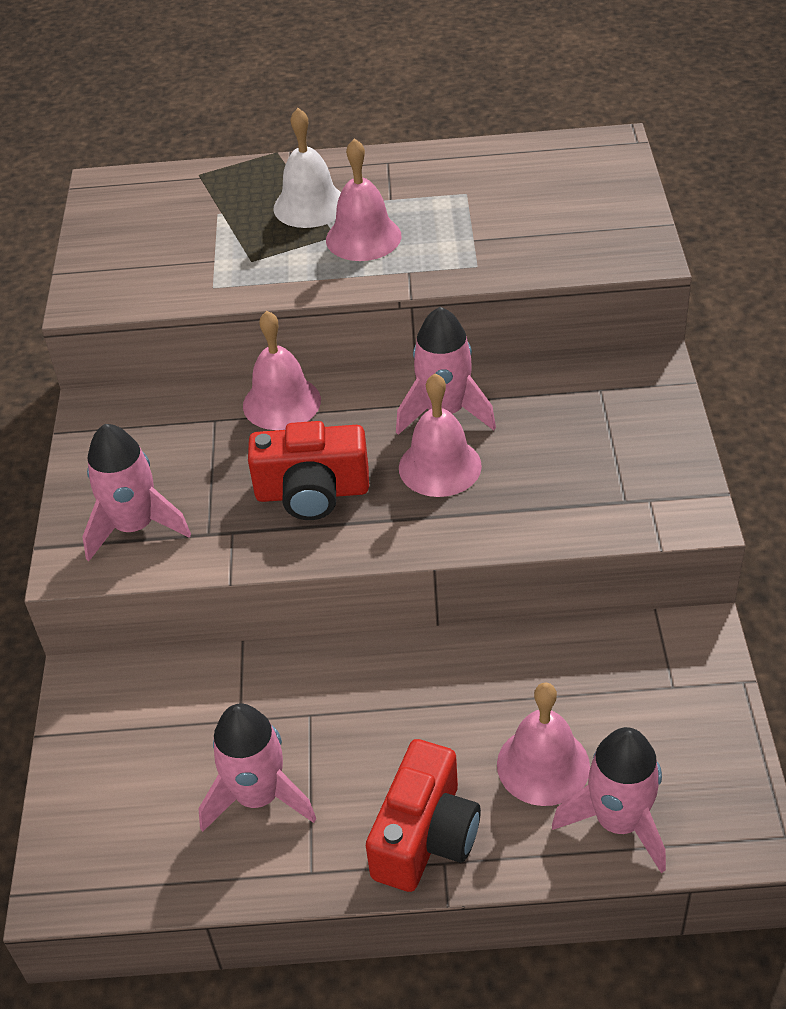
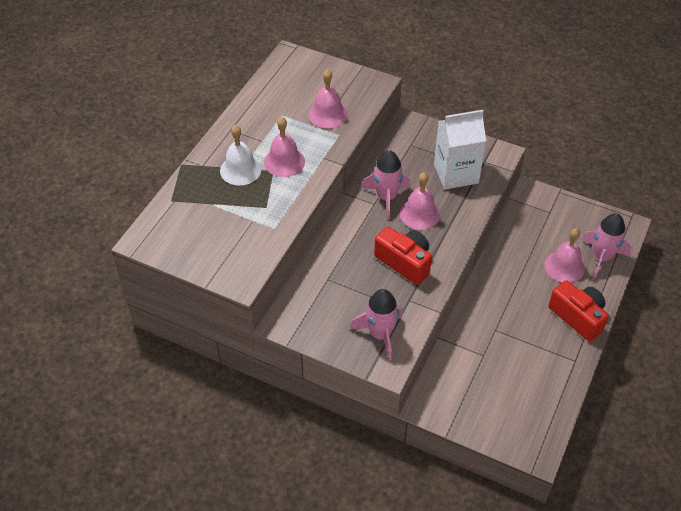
camera: 65 degrees left, 5 degrees up
(258, 796) = (528, 364): pink rocket -> none
(281, 402) = (335, 250): pink bell -> pink bell (328, 114)
(312, 492) = (404, 262): red camera -> red camera turned 75 degrees counterclockwise
(580, 473) = (456, 173): none -> white carton

